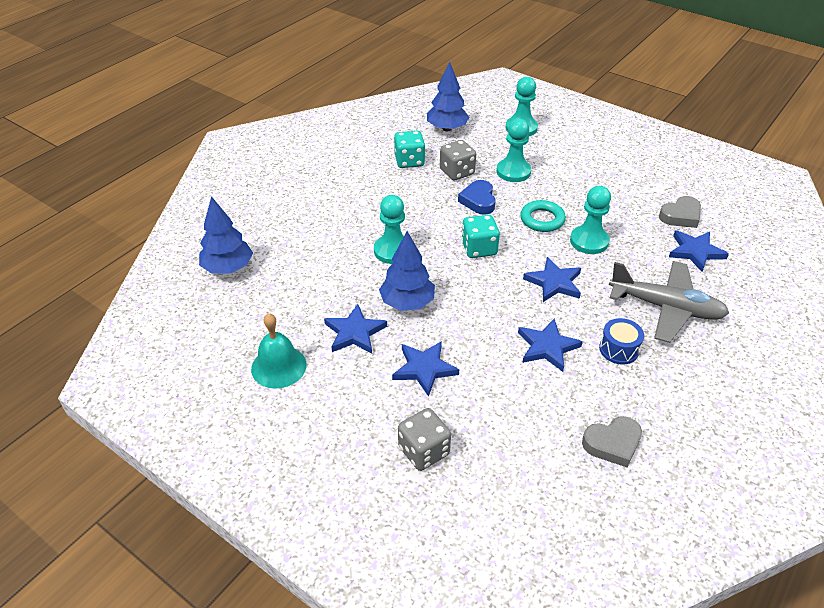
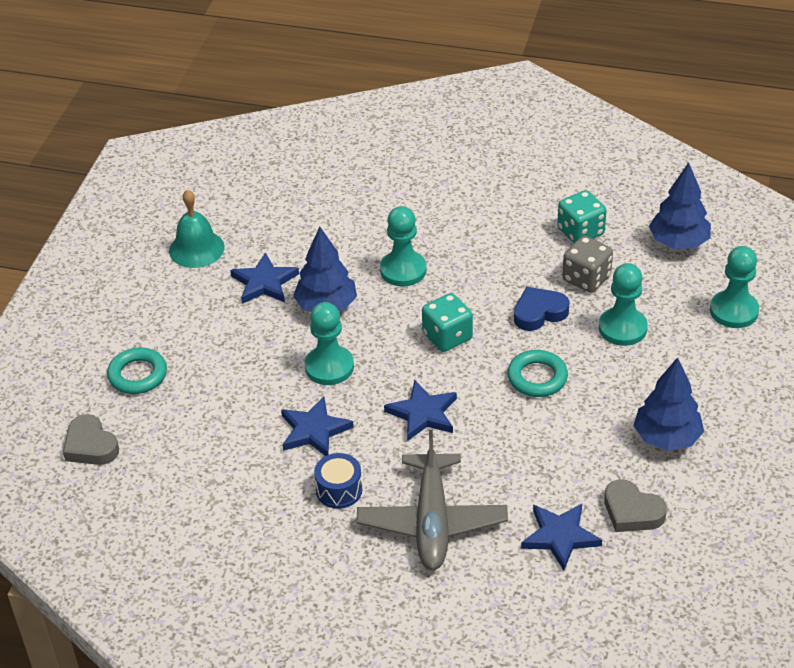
camera: 70 degrees right, 0 degrees up
(228, 268) = (310, 166): blue tree -> blue tree (667, 438)
(424, 369) = (239, 346): blue star -> none
(424, 451) = (138, 375): grey dice -> turquoise ring
(589, 241) = (519, 429): turquoise pawn -> turquoise pawn (329, 367)
(612, 444) = (201, 508): grey heart -> grey heart (90, 446)

